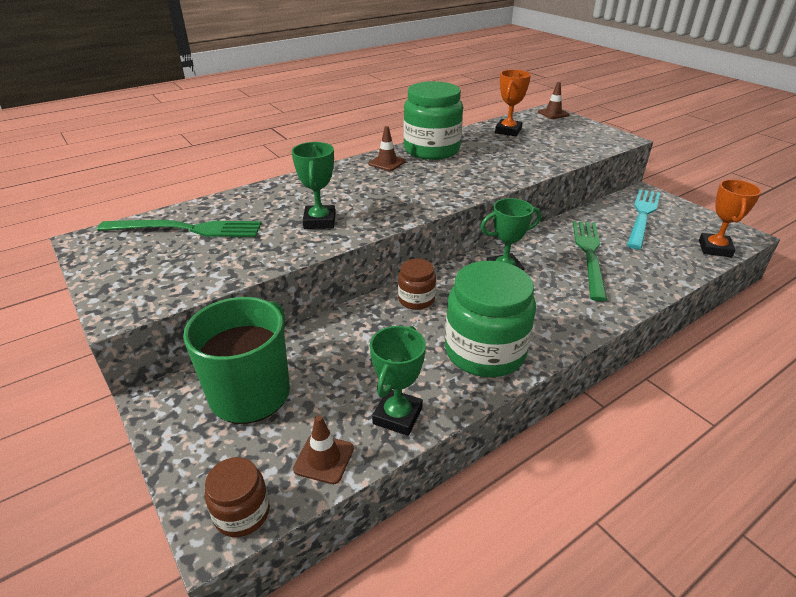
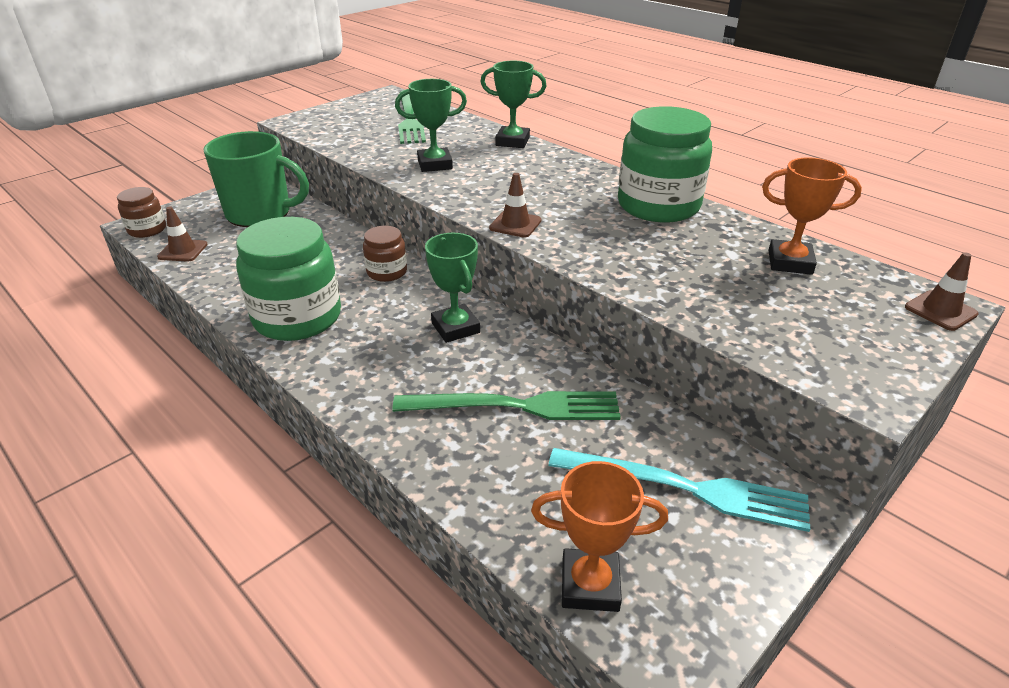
camera: 80 degrees right, 0 degrees up
(387, 163) = (596, 182): brown traffic cone -> brown traffic cone (515, 224)
(397, 416) = (218, 276): green trophy -> green trophy (512, 141)

